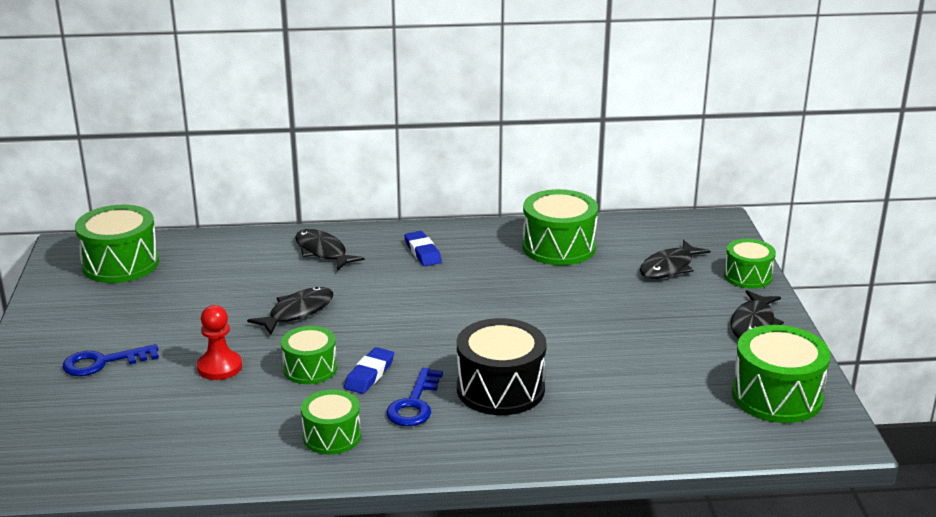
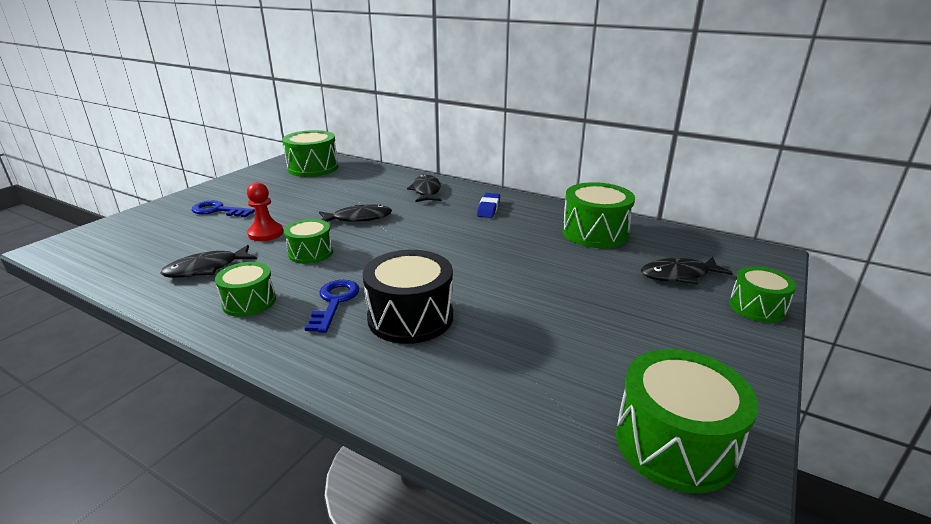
camera: 35 degrees right, 0 degrees up
(369, 374) = (338, 270): blue eraser -> none
(414, 404) = (334, 302): blue key -> blue key turned 135 degrees clockwise
(753, 324) = (721, 353): black fish -> black fish (206, 268)

